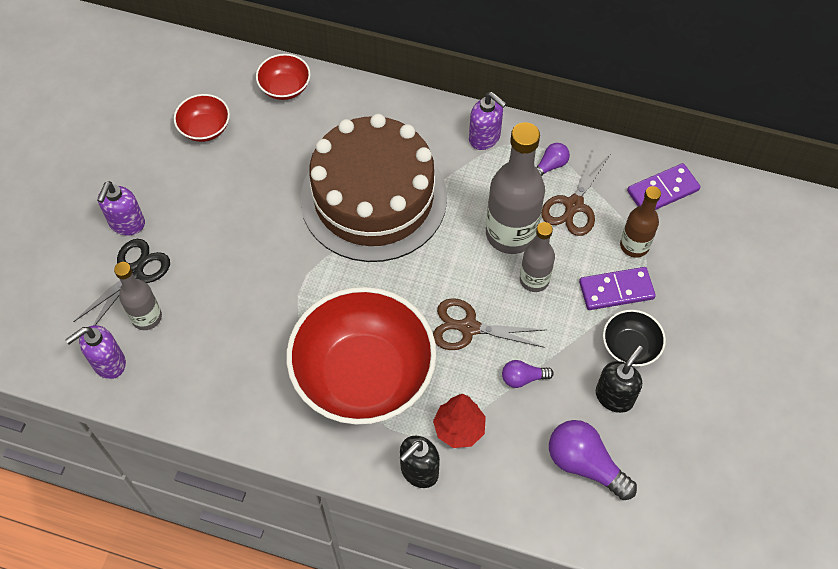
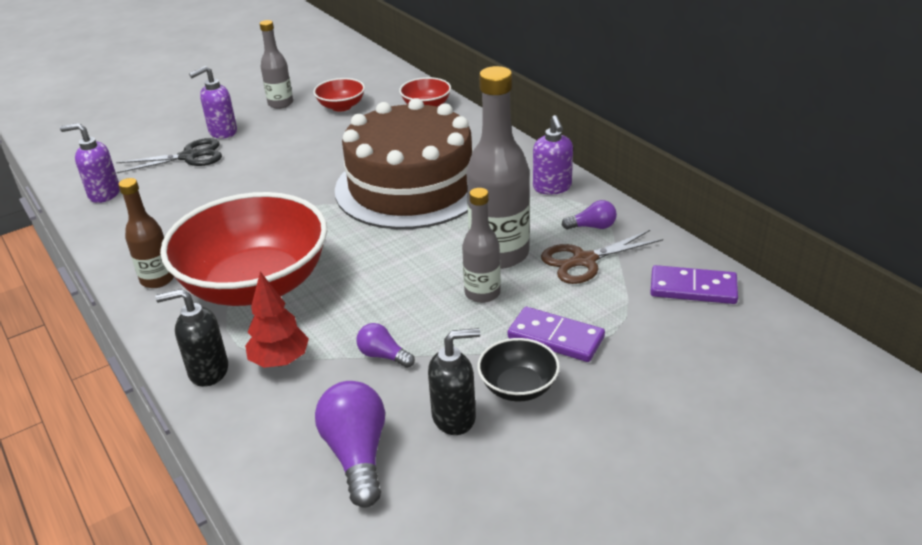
camera: 40 degrees right, 25 degrees down
(147, 317) = (162, 182): grey bottle -> grey bottle (280, 104)
(469, 328) = (381, 297): brown scissors -> none
(634, 246) = (614, 314): brown bottle -> brown bottle (157, 279)

